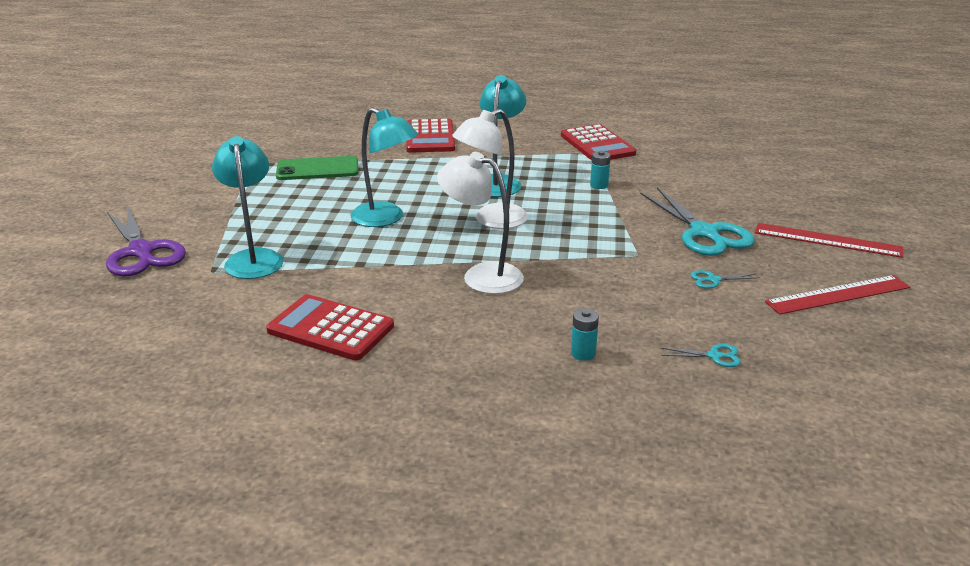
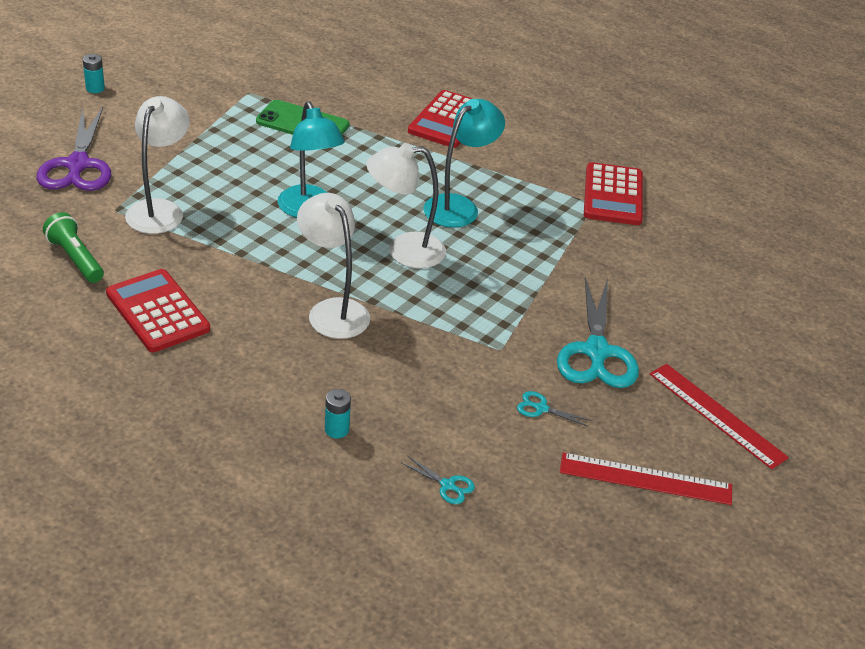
camera: 25 degrees right, 10 degrees up
(209, 317) = (75, 258): none -> green flashlight
(254, 258) = (159, 209): turquoise lamp -> white lamp
(599, 185) = (555, 250): turquoise battery -> turquoise battery (95, 88)

